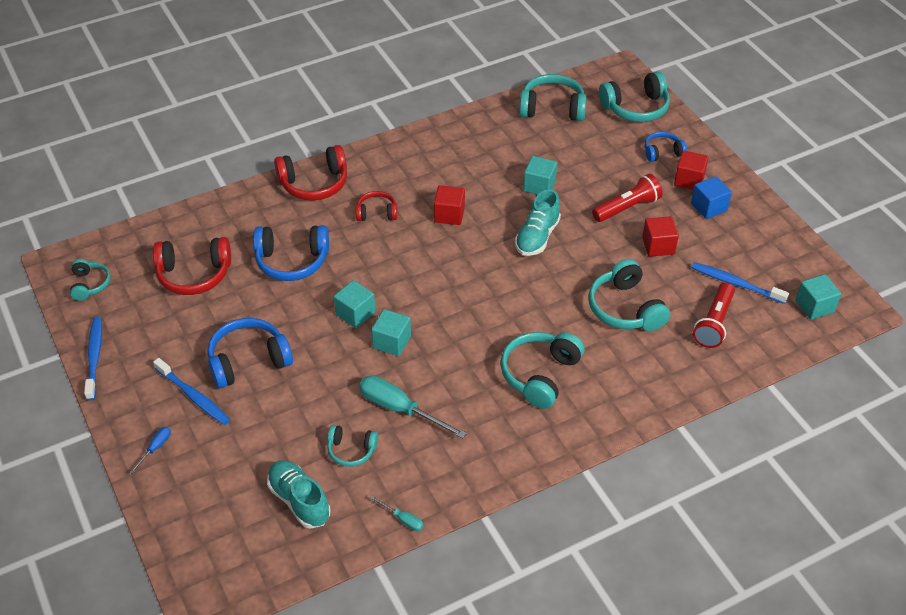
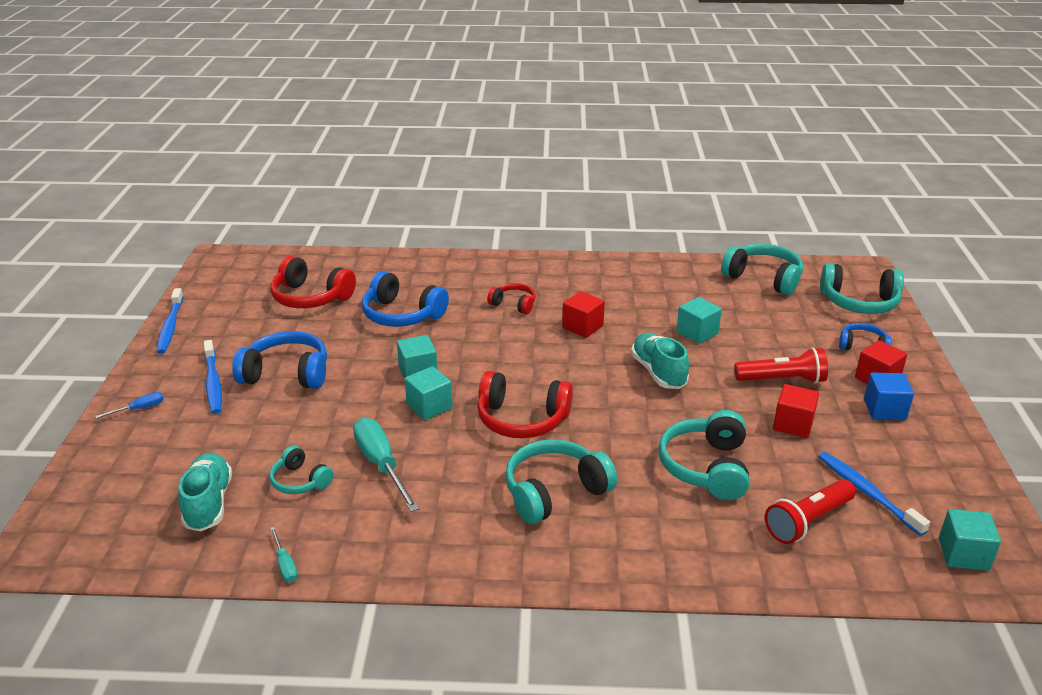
camera: 30 degrees right, 15 degrees down
(90, 284) = (224, 277): turquoise headphones -> none
(94, 357) = (170, 326): blue toothbrush -> blue toothbrush turned 150 degrees clockwise
(314, 183) = (478, 267): red headphones -> red headphones (522, 419)
(537, 237) = (658, 372): turquoise shoe -> turquoise shoe turned 105 degrees clockwise

